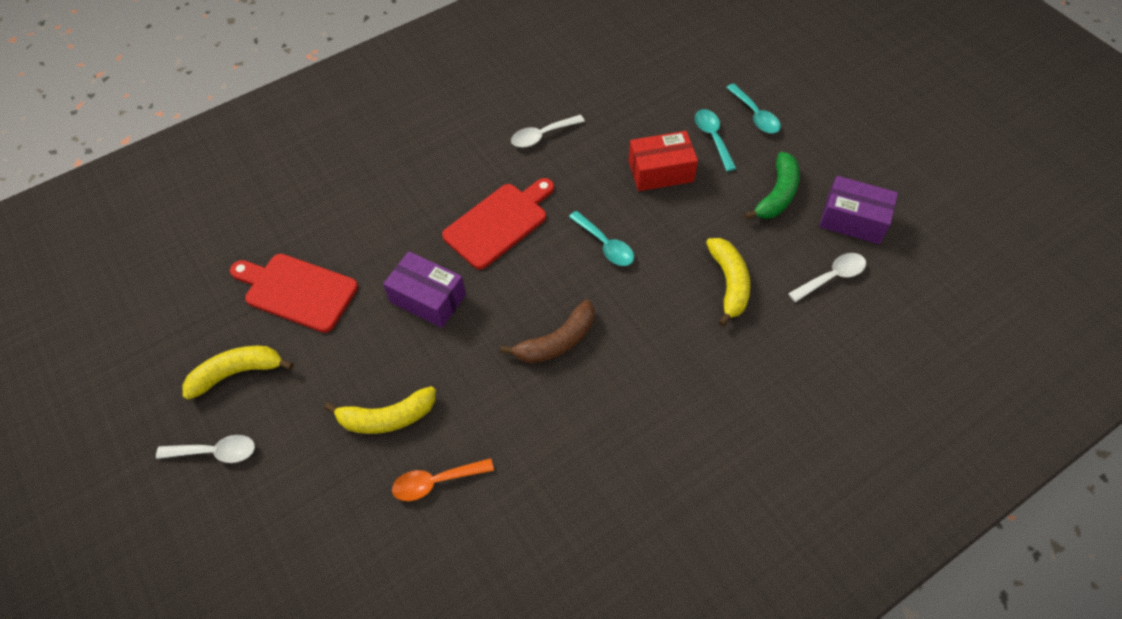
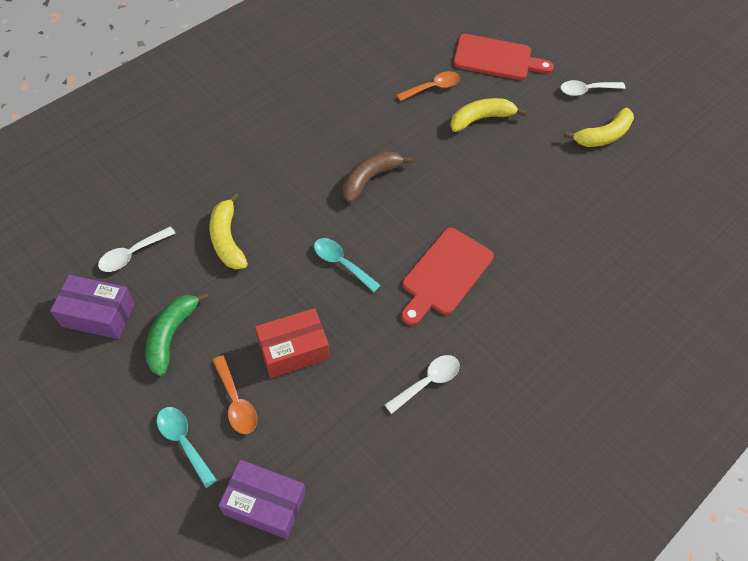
camera: 165 degrees right, 0 degrees up
(297, 291) = (594, 196): red cutting board -> red cutting board (496, 58)
(428, 298) = (484, 201): purple box -> purple box (265, 504)
(712, 137) = (236, 402): turquoise spoon -> orange spoon

